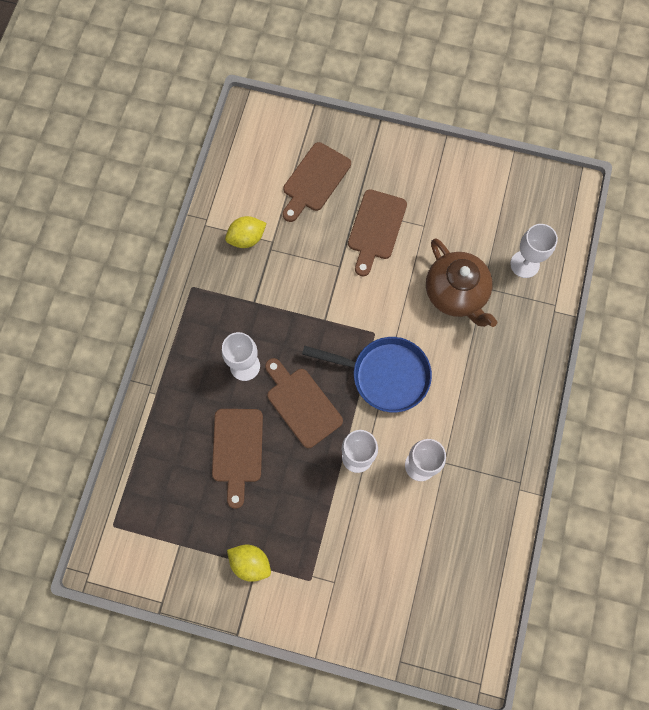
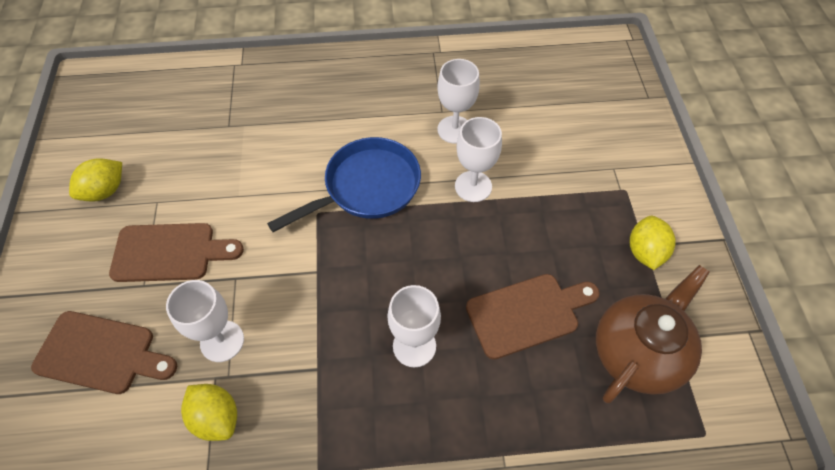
camera: 110 degrees left, 15 degrees down
(302, 404) = (436, 261): brown cutting board -> none
(385, 375) = (367, 187): blue pan -> blue pan turned 60 degrees clockwise
(446, 193) = (105, 191): none -> yellow lemon
(456, 293) = (243, 148): brown teapot -> brown teapot (638, 352)
(524, 264) = (190, 98): white goblet -> white goblet (222, 341)

